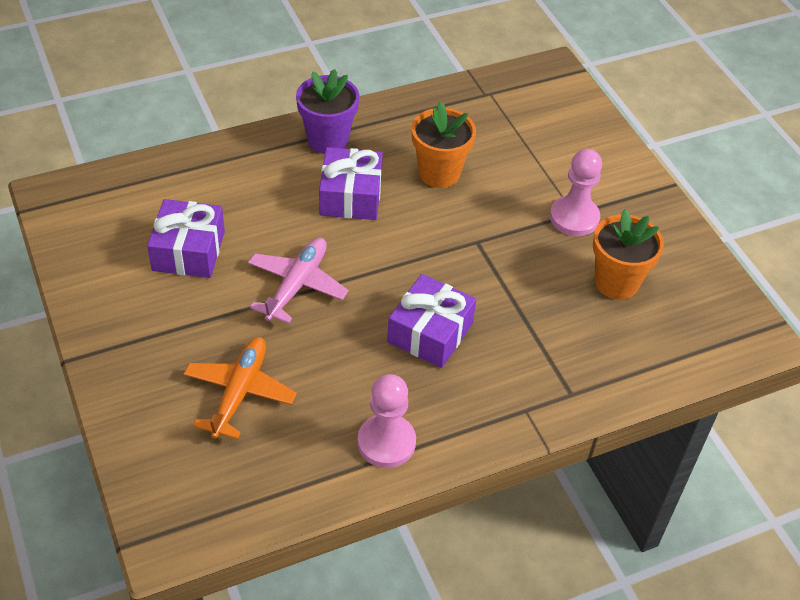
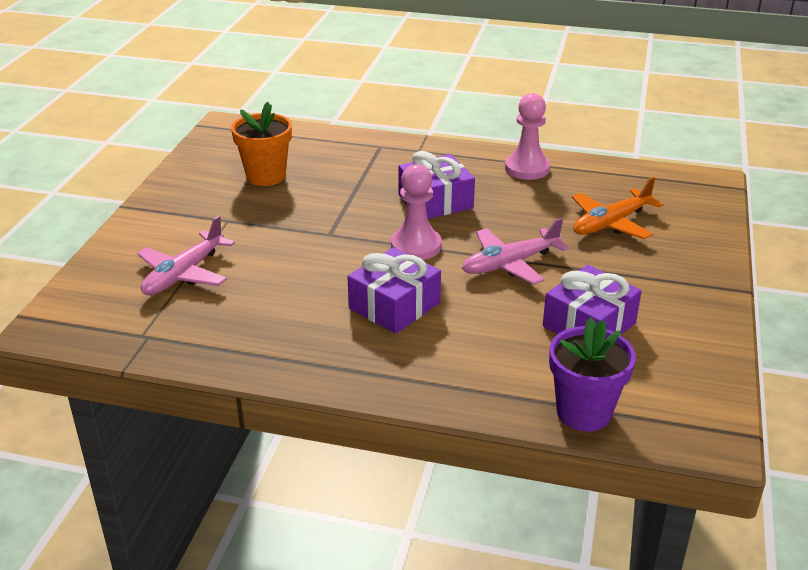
camera: 140 degrees left, 15 degrees down
(328, 140) = (360, 363): purple flower pot -> purple flower pot (583, 412)
(439, 173) = (292, 290): orange flower pot -> none
(531, 148) = (184, 274): none -> pink plane
(574, 218) = (232, 217): pink pawn -> pink pawn (416, 246)

